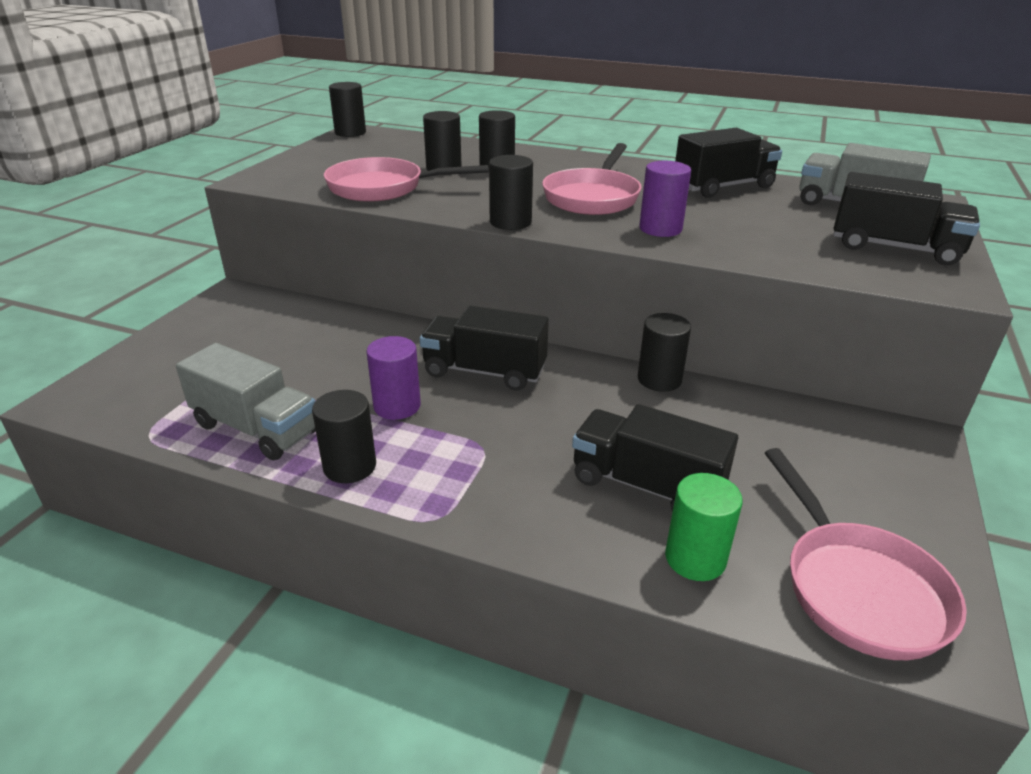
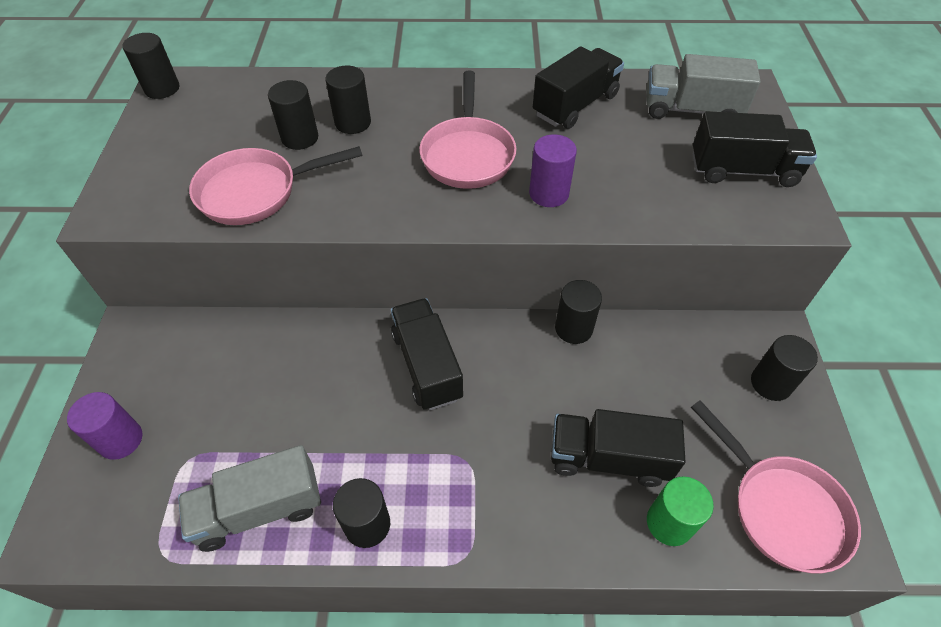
camera: 20 degrees left, 20 degrees up
(256, 428) = (259, 509): grey truck -> grey truck turned 150 degrees clockwise
(397, 406) = (371, 436): purple cylinder -> purple cylinder (121, 440)
(484, 371) = (427, 365): black truck -> black truck turned 75 degrees clockwise
(510, 222) = (411, 220): black cylinder -> black cylinder (771, 383)

